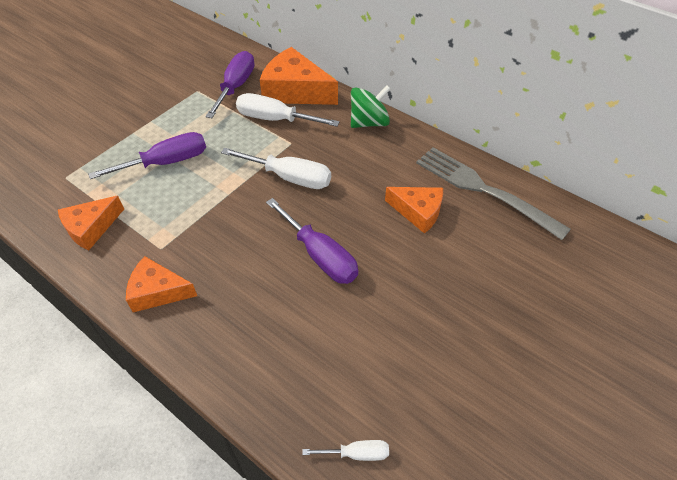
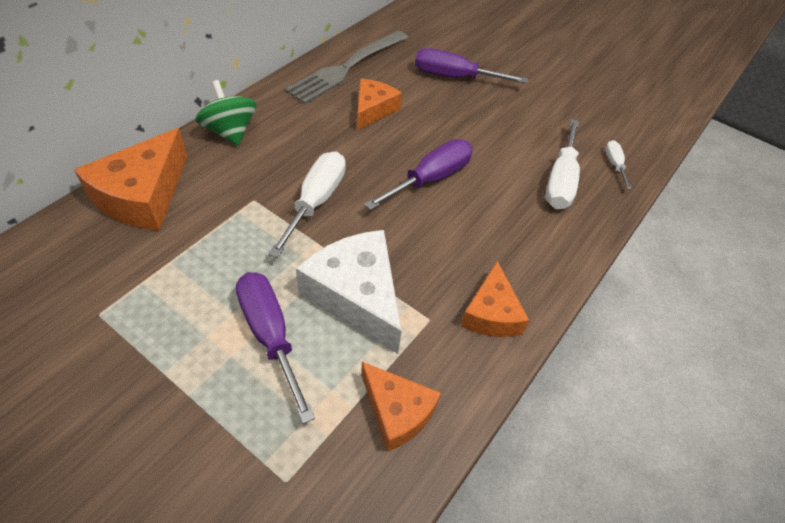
camera: 95 degrees left, 0 degrees up
(191, 205) = (356, 296): none -> white cheese
(236, 87) = (107, 263): purple screwdriver -> purple screwdriver (454, 77)
(275, 119) = (201, 216): white screwdriver -> white screwdriver (560, 181)

